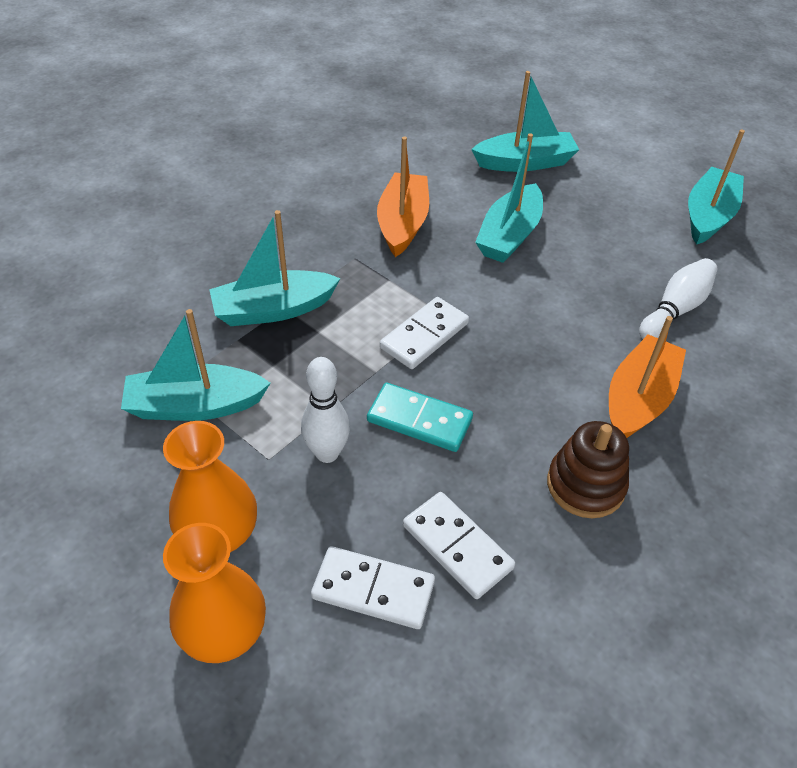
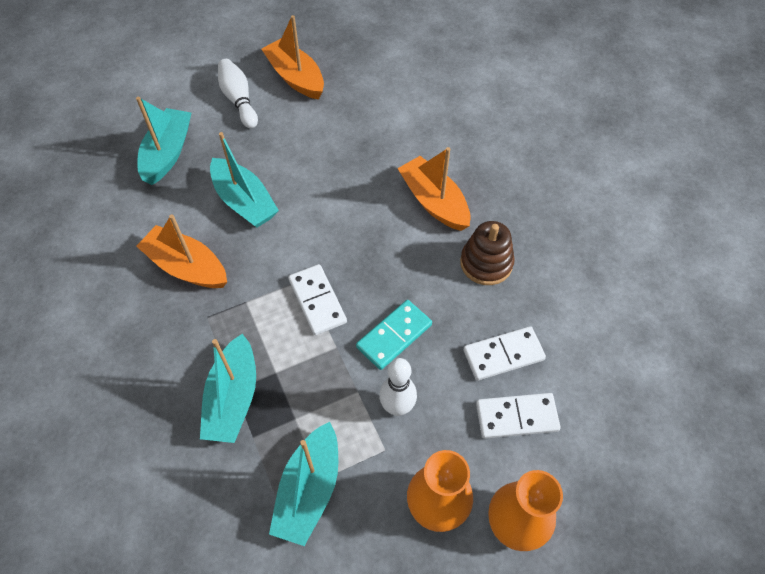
camera: 65 degrees left, 10 degrees up
(373, 589) = (516, 417): white domino -> white domino turned 45 degrees clockwise
(675, 310) = (370, 143): white bowling pin -> white bowling pin (239, 100)
(708, 216) = (295, 77): turquoise boat -> orange boat

